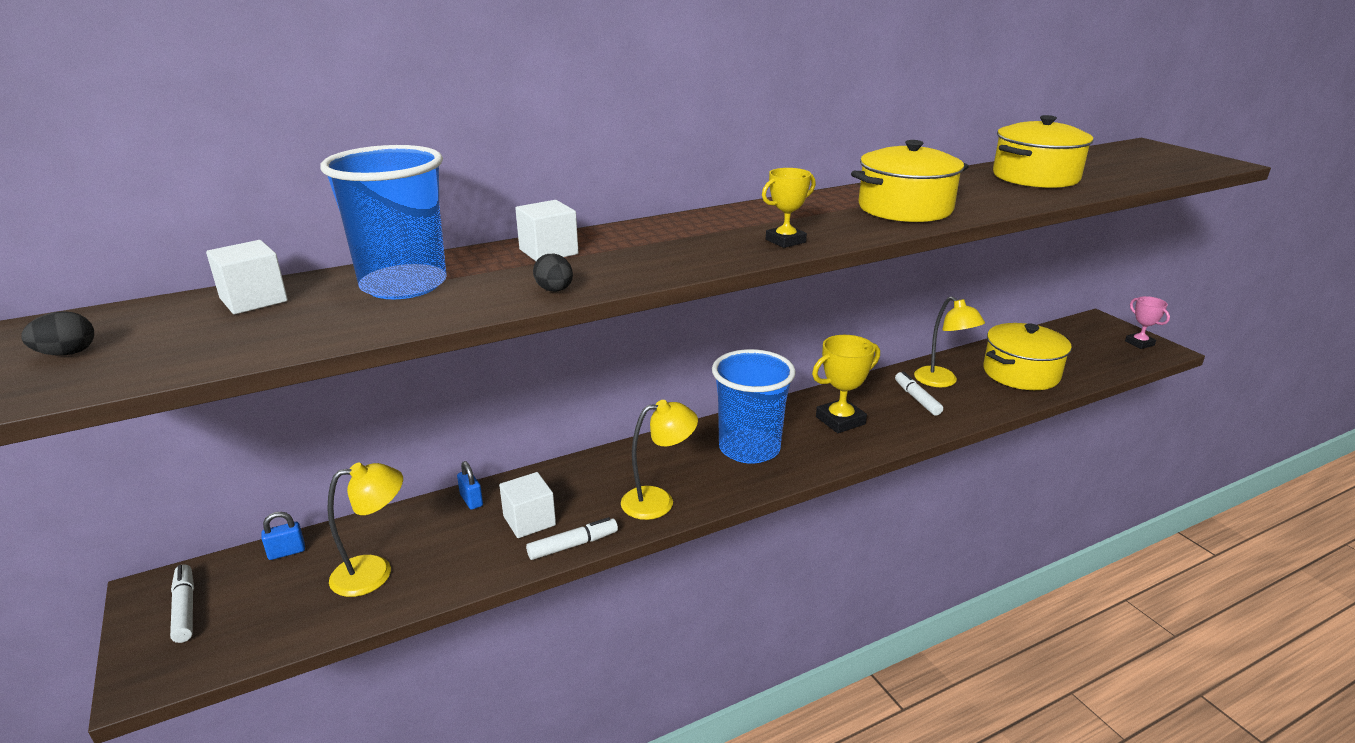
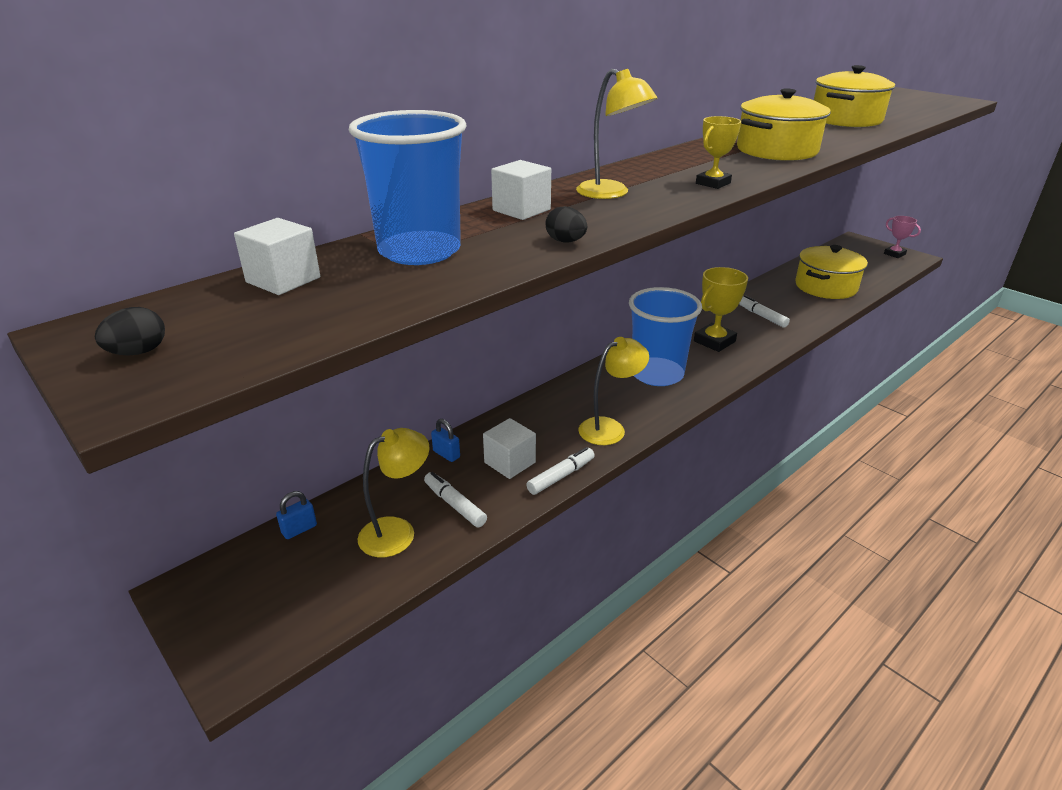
camera: 15 degrees left, 5 degrees up
(185, 609) = (230, 599): white marker -> white marker (455, 505)
(942, 381) = (772, 300): yellow lamp -> yellow lamp (611, 193)

